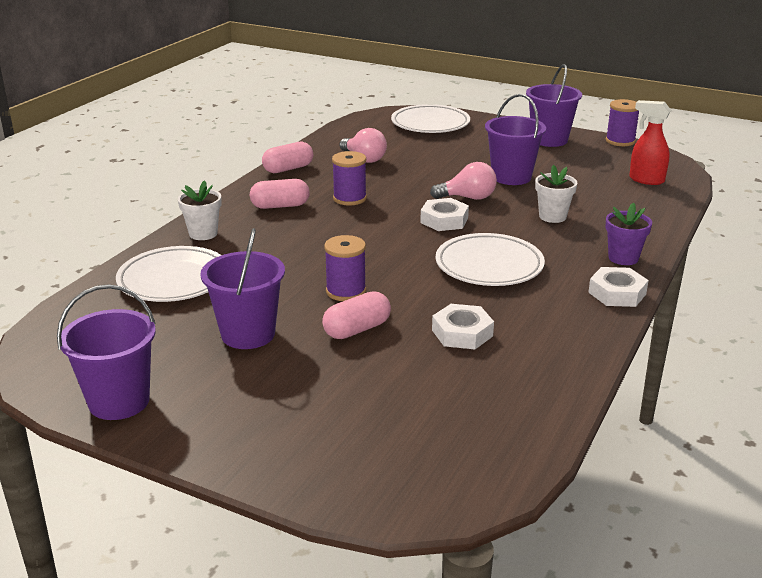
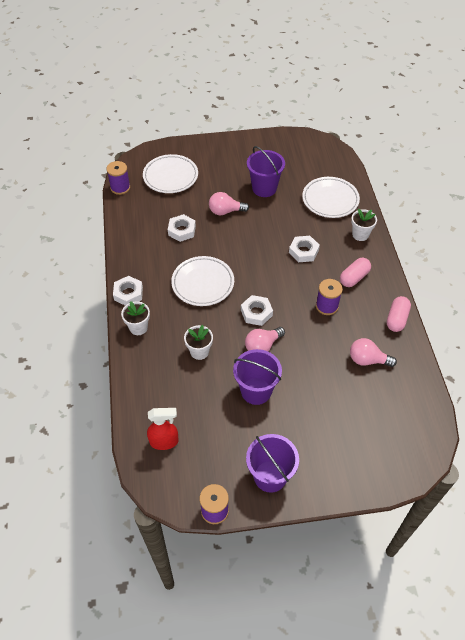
camera: 145 degrees right, 25 degrees up
(119, 401) = (271, 142): purple bucket -> none
(304, 246) = (303, 251): none -> white nut
(346, 291) = (252, 230): purple spool -> purple spool (120, 187)
(357, 329) = (225, 211): pink capsule -> pink light bulb
(430, 124) = (379, 450): white plate -> white plate (170, 176)
(623, 258) = (138, 327): purple flower pot -> white flower pot

